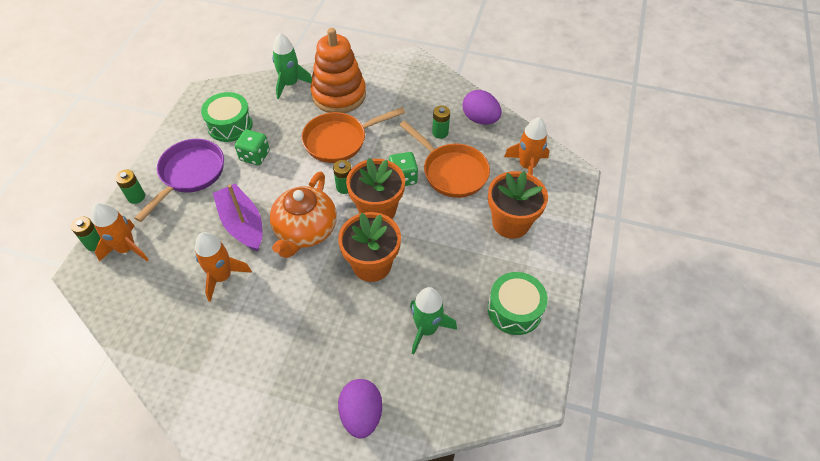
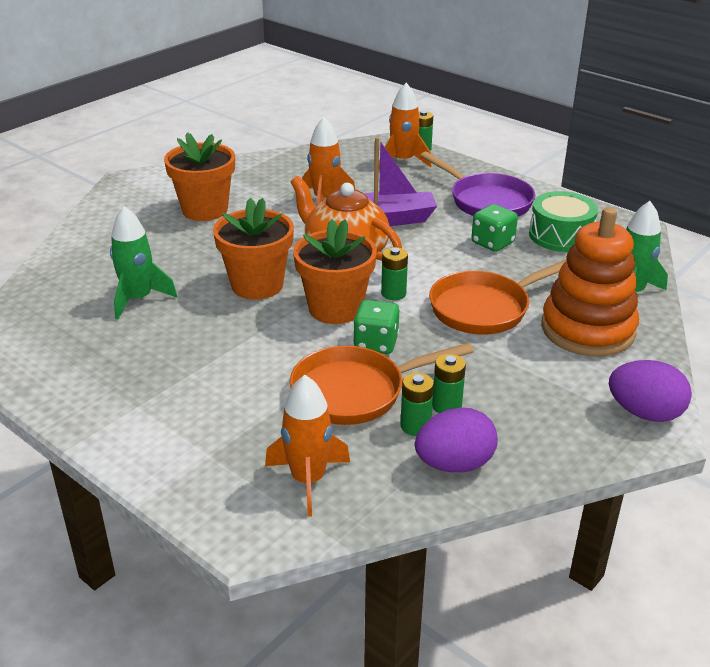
camera: 115 degrees right, 20 degrees down
(136, 197) = (471, 171): green battery -> green battery (415, 426)
(339, 140) = (484, 308): orange pan -> orange pan turned 120 degrees counterclockwise
(361, 414) = (98, 240): purple egg -> purple egg (644, 413)
(510, 223) = (215, 417): orange flower pot -> orange flower pot (205, 210)
(514, 310) = (89, 369): green drum -> none

